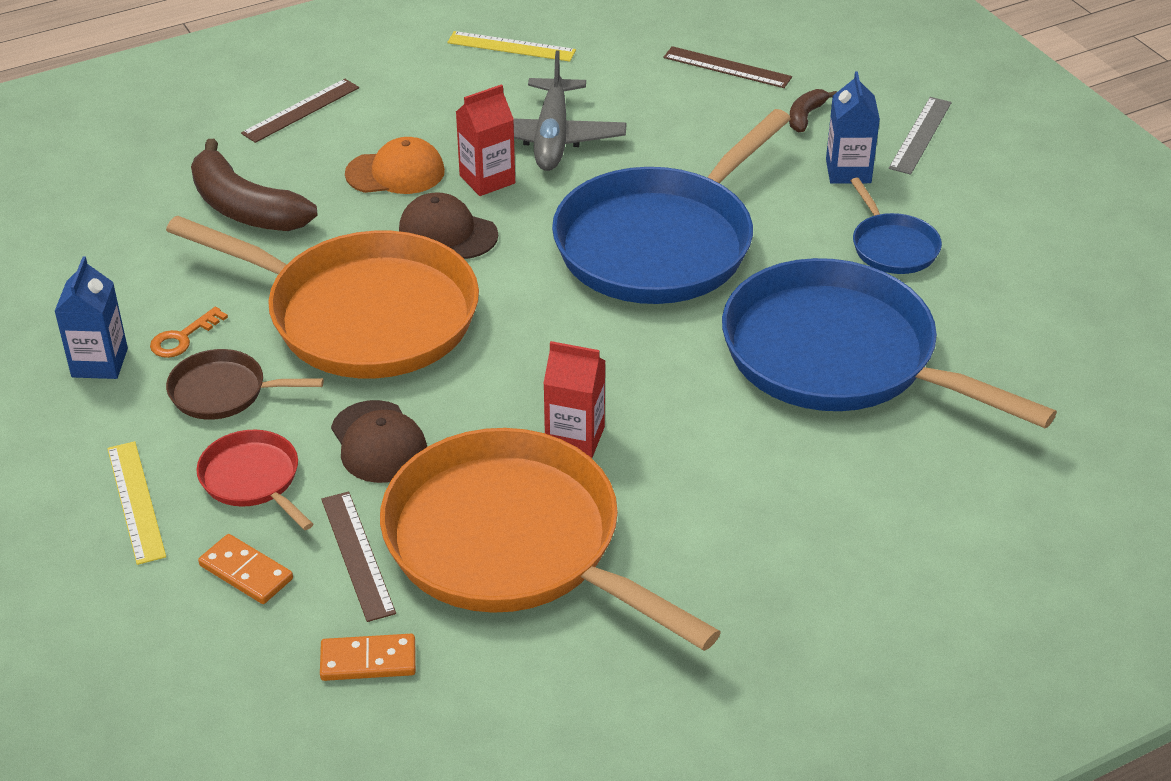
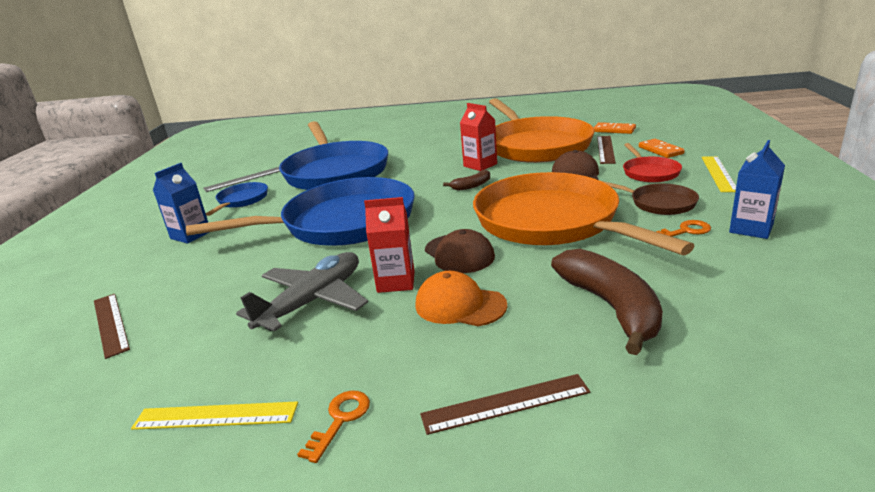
camera: 145 degrees left, 15 degrees down
(414, 70) = (340, 420): none -> orange key
(511, 46) = (215, 416): yellow ruler -> yellow ruler turned 45 degrees counterclockwise
(805, 116) = (144, 271): brown banana -> brown banana (471, 186)
(920, 135) = (119, 244): grey ruler -> grey ruler (244, 179)

